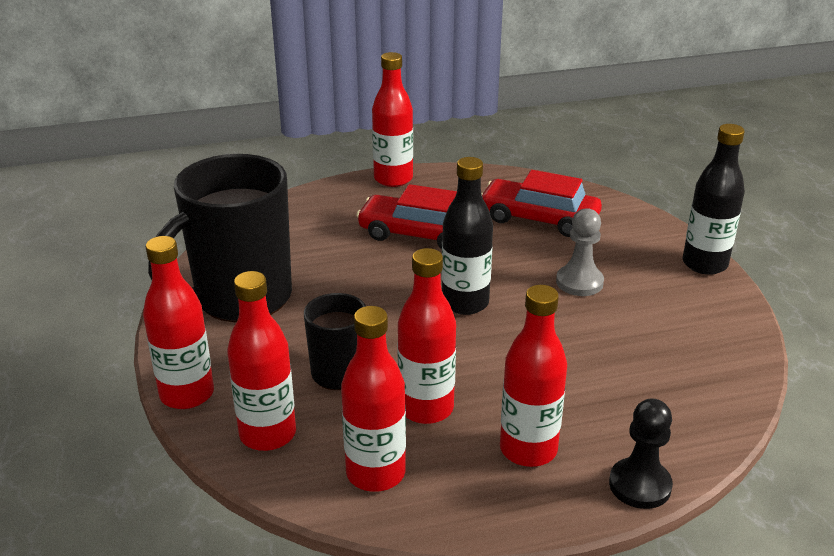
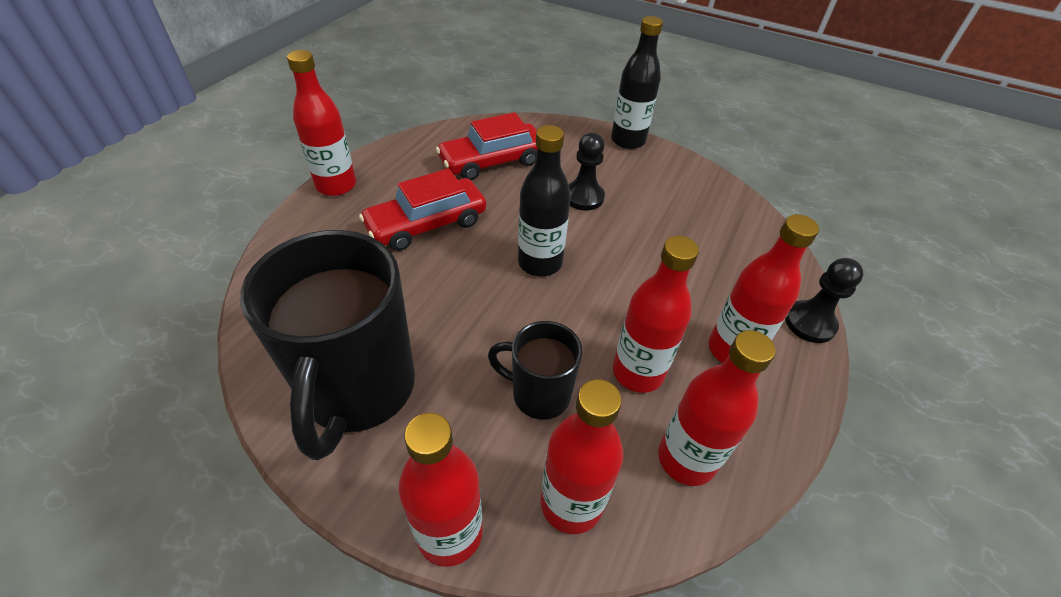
camera: 50 degrees left, 15 degrees up
(579, 282) = (583, 197): grey pawn -> black pawn

